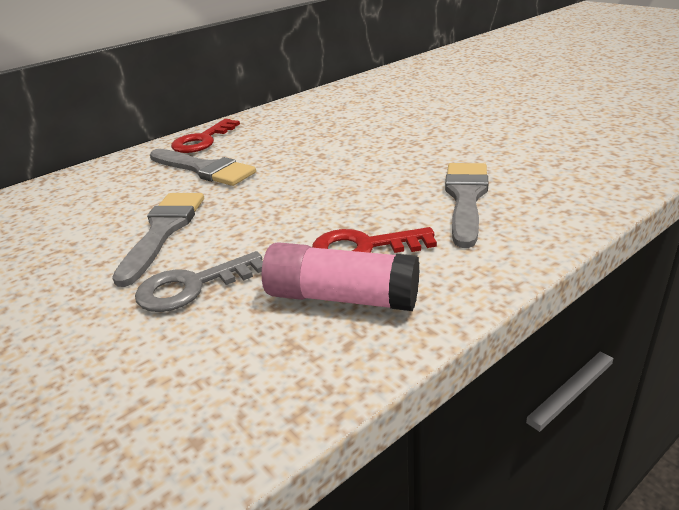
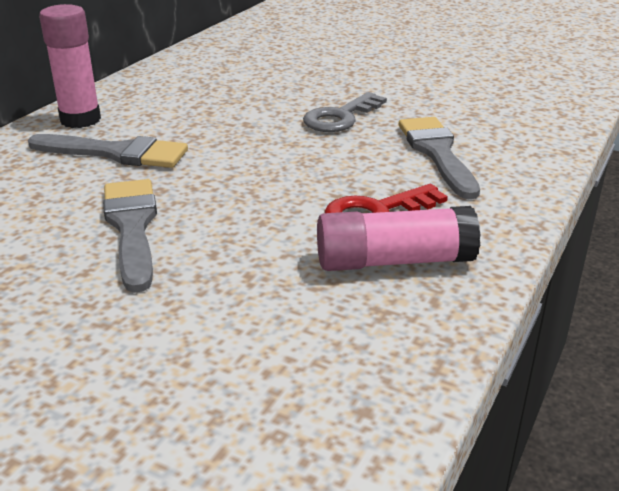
camera: 25 degrees left, 0 degrees up
(192, 286) = (225, 277): grey key -> grey key (340, 117)
(202, 140) = (80, 120): red key -> pink glue stick

